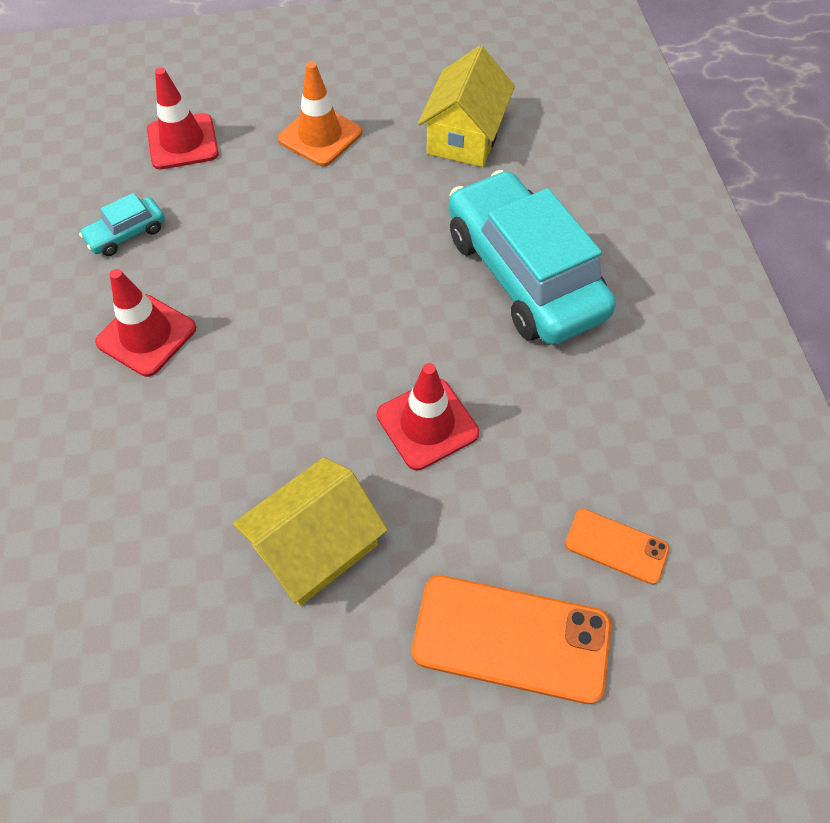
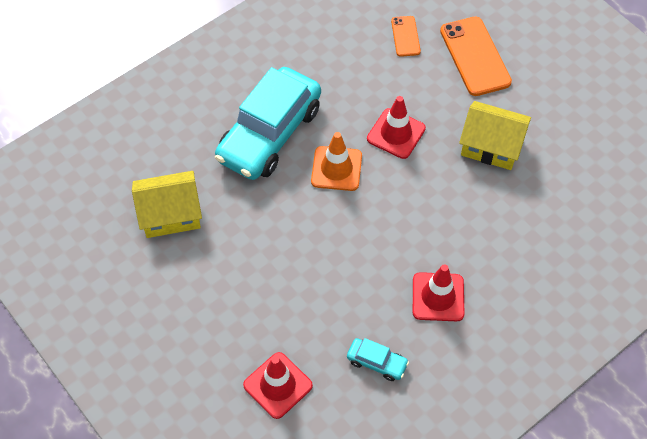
camera: 120 degrees left, 0 degrees up
(320, 136) = (220, 300): orange traffic cone -> orange traffic cone (336, 169)

